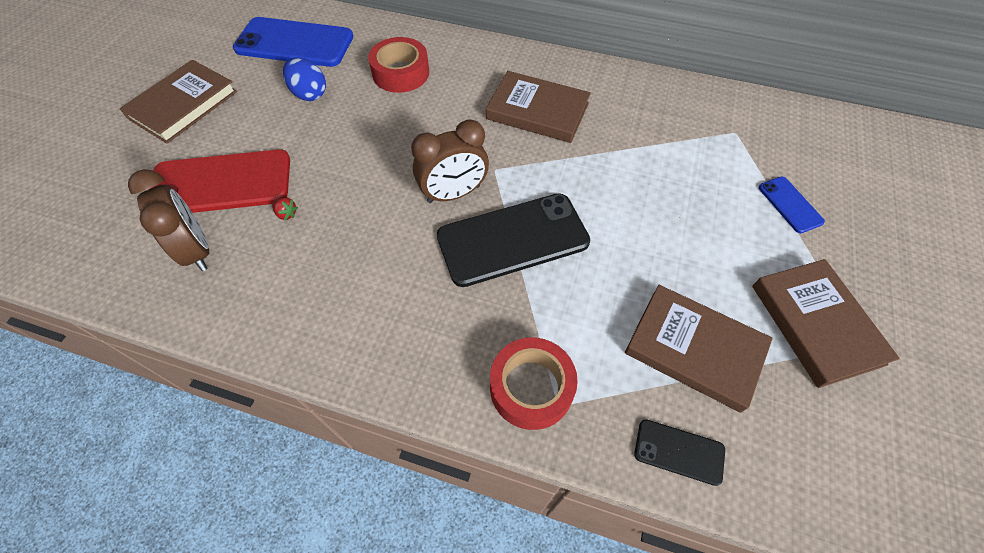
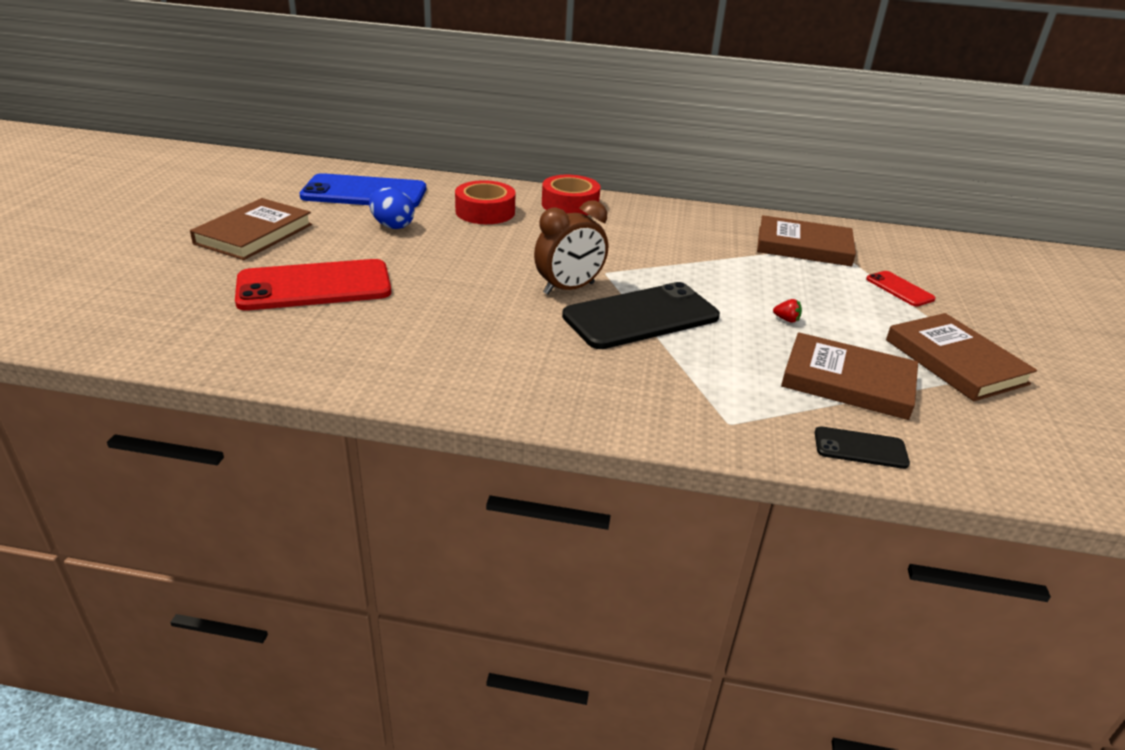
camera: 10 degrees left, 25 degrees down
(197, 250) = (302, 332): brown clock -> none
(286, 214) = (395, 305): red strawberry -> red strawberry (786, 320)
(531, 387) = (697, 413): red tape -> red tape (570, 205)
(537, 111) = (634, 235): brown book -> brown book (803, 246)
(790, 204) = (899, 289): blue phone -> red phone

